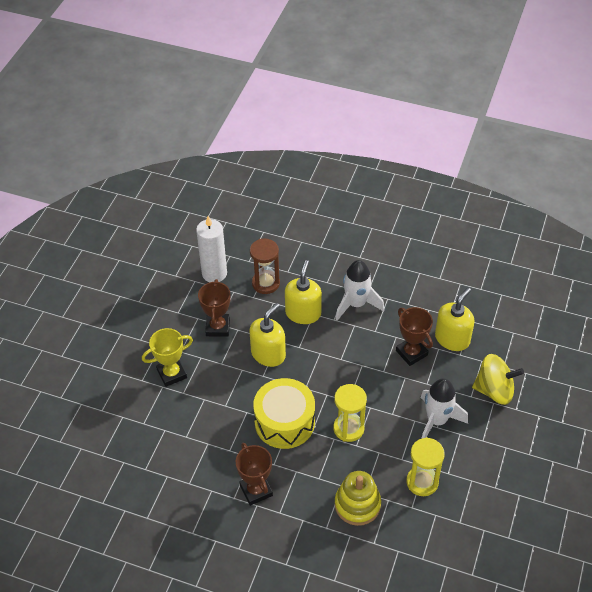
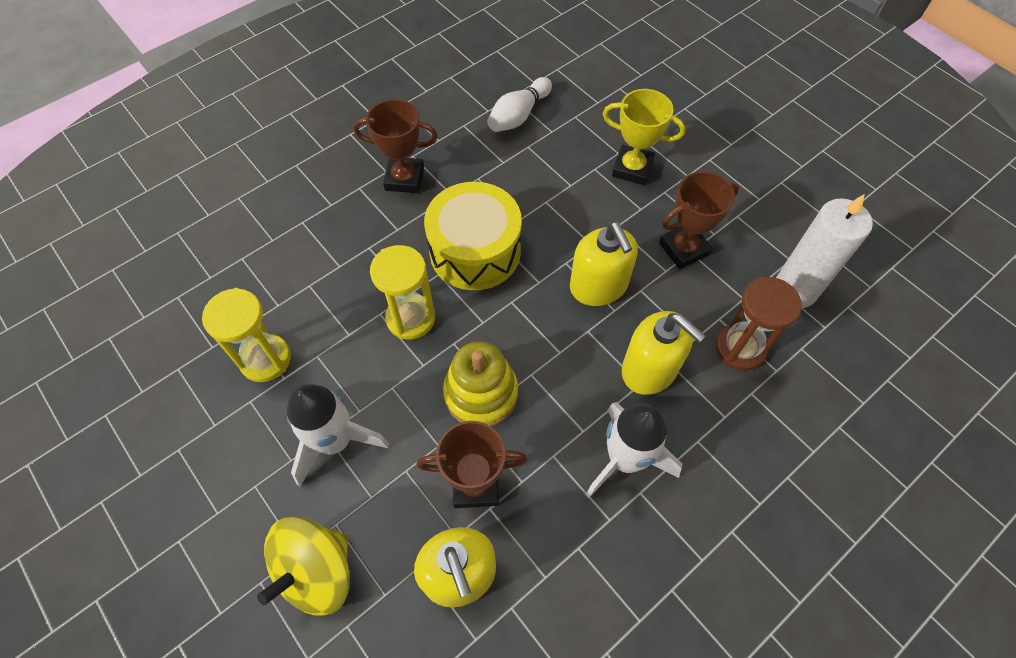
camera: 120 degrees right, 10 degrees up
(162, 455) = (518, 115): none -> white bowling pin
(172, 374) = (632, 168): yellow trophy -> yellow trophy turned 75 degrees counterclockwise
(218, 327) = (683, 249): brown trophy -> brown trophy turned 60 degrees counterclockwise
(357, 504) = (301, 268): yellow stacking toy -> yellow stacking toy (481, 393)

